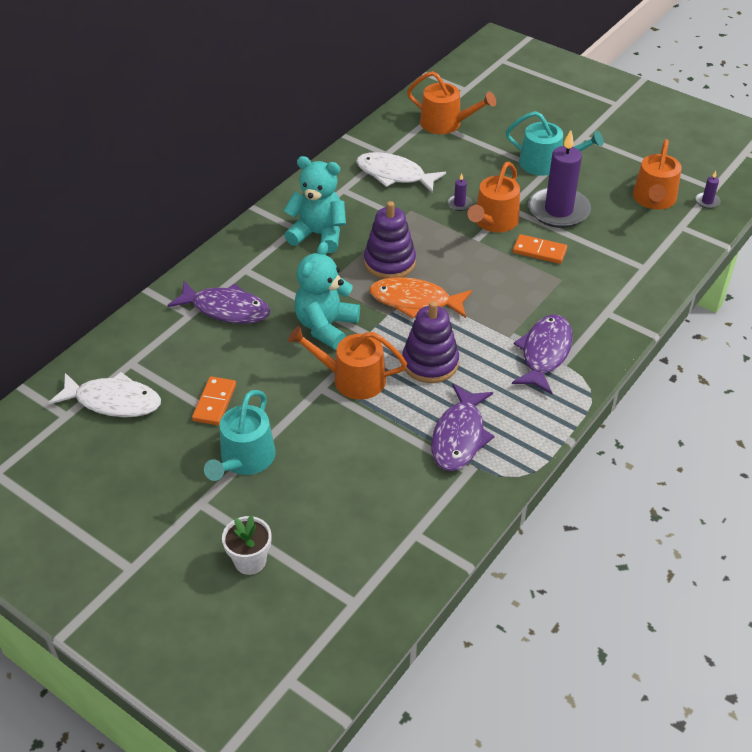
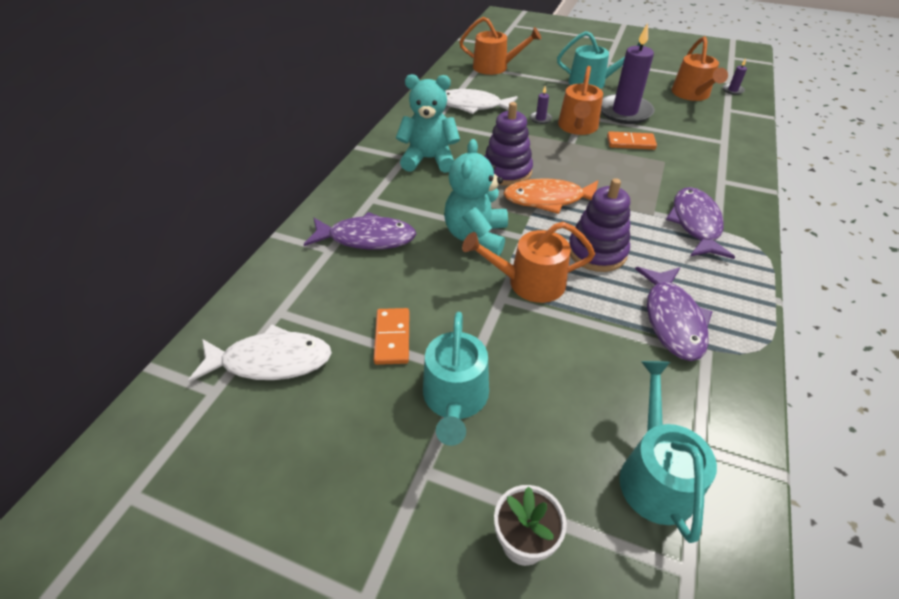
camera: 15 degrees left, 0 degrees up
(368, 543) = (655, 475): none -> turquoise watering can

